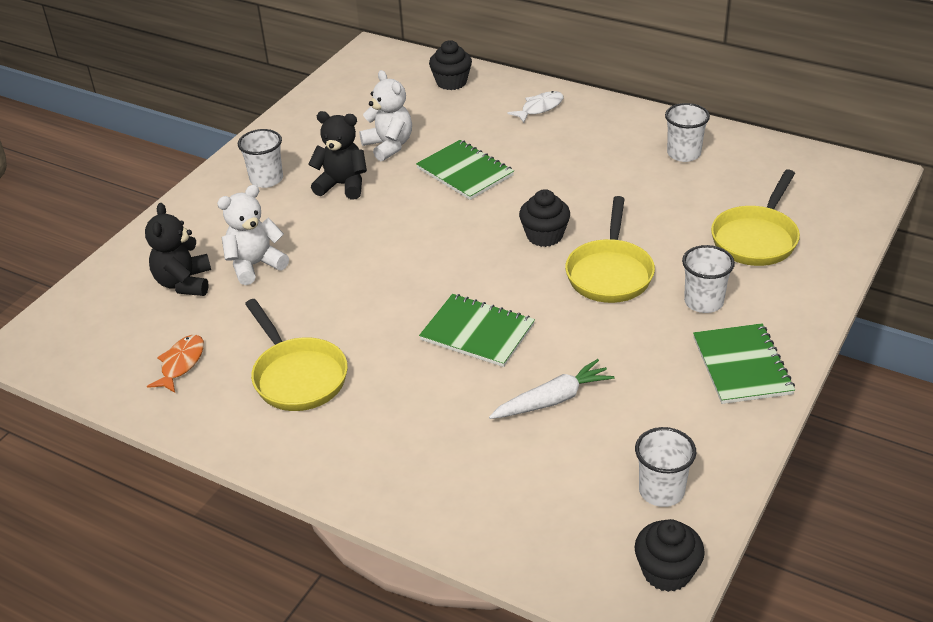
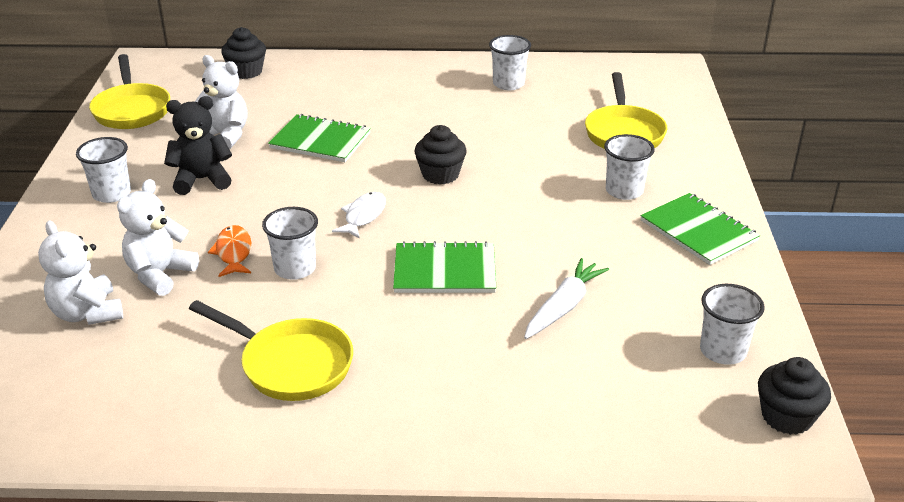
camera: 30 degrees left, 5 degrees down
(181, 364) = (144, 393): orange fish -> orange fish (233, 252)
(184, 283) = (87, 313): black teddy bear -> white teddy bear
(358, 292) = (295, 268): none -> white cup
(539, 108) = (350, 75): white fish -> white fish (363, 216)
(610, 273) = (525, 189): yellow pan -> yellow pan (132, 110)

